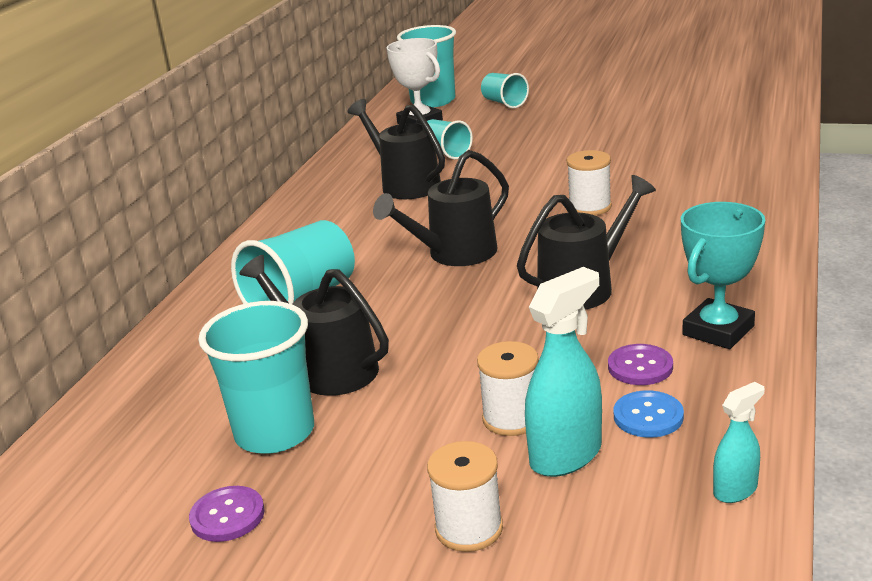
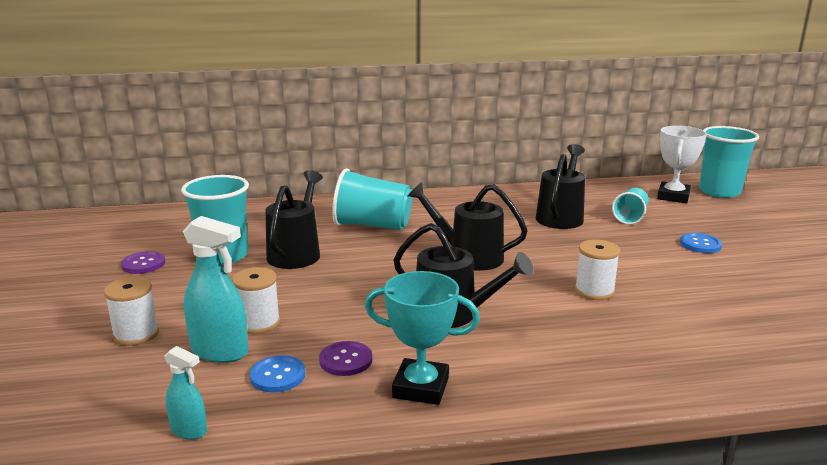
camera: 60 degrees right, 5 degrees down
(504, 103) = (755, 217): turquoise cup -> none
(537, 139) = (700, 244): none -> blue button

